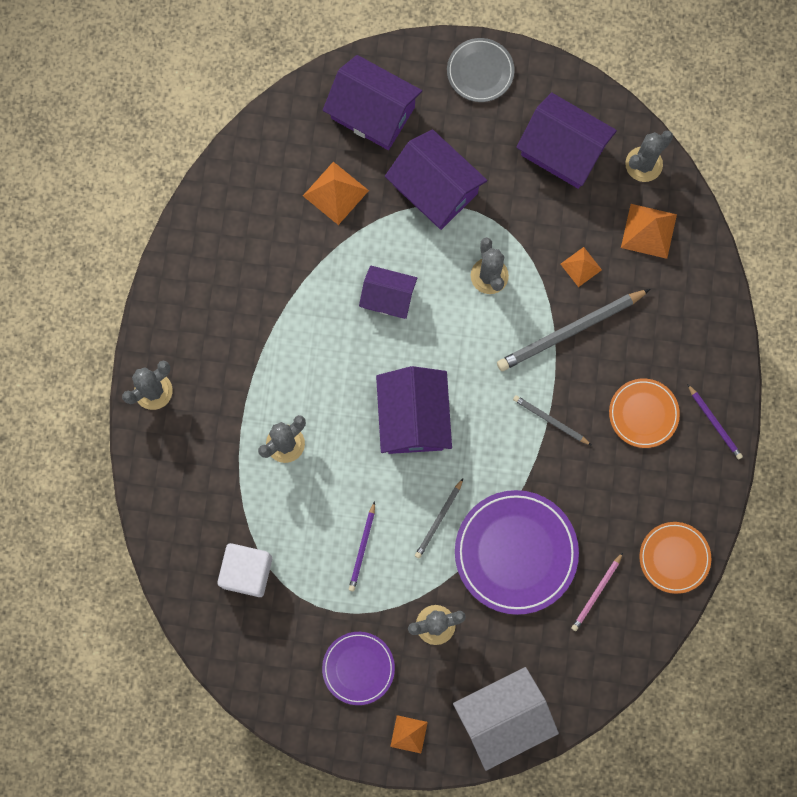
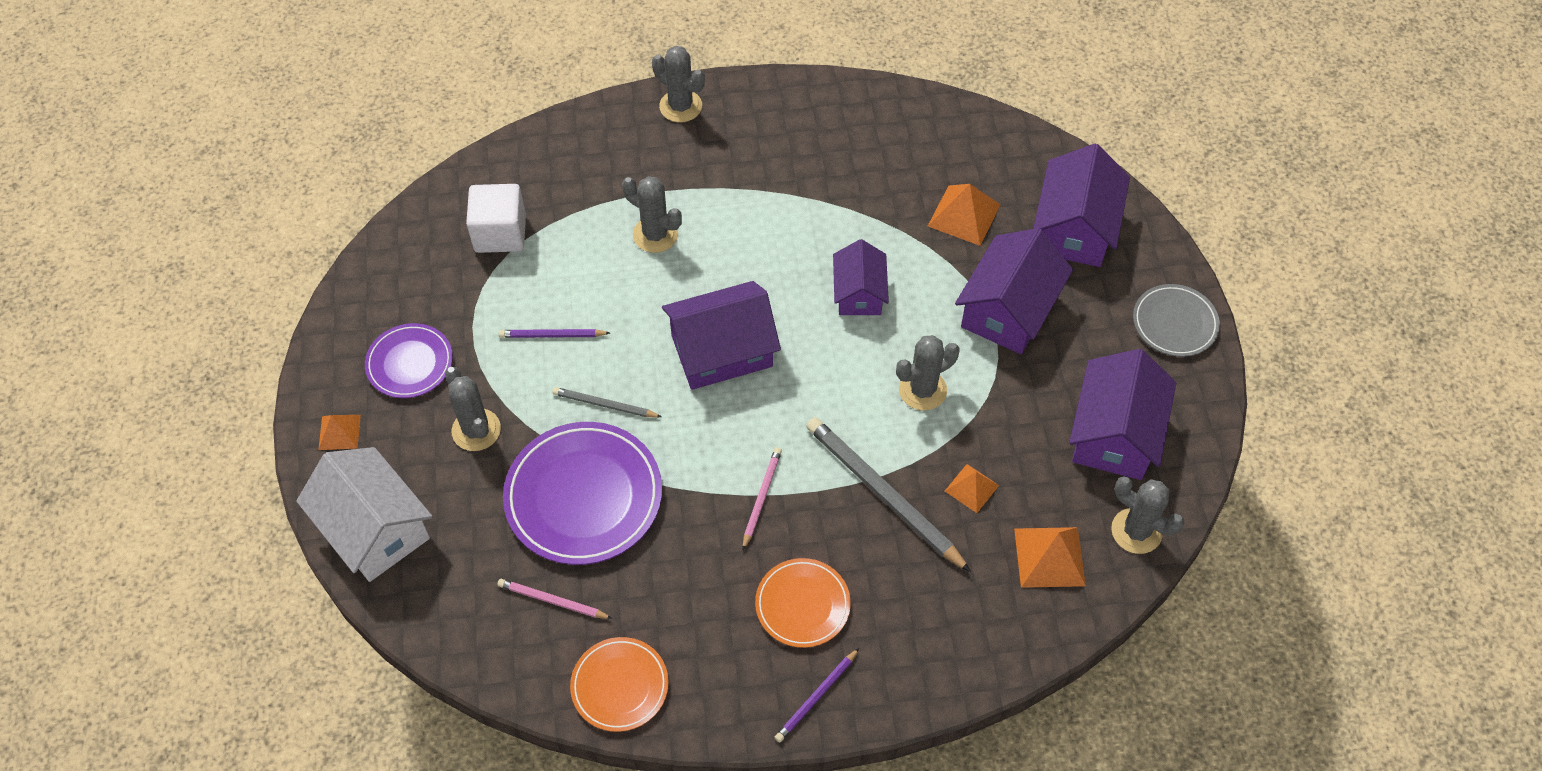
camera: 75 degrees right, 20 degrees down
(550, 420) = (761, 497): grey pencil -> pink pencil

